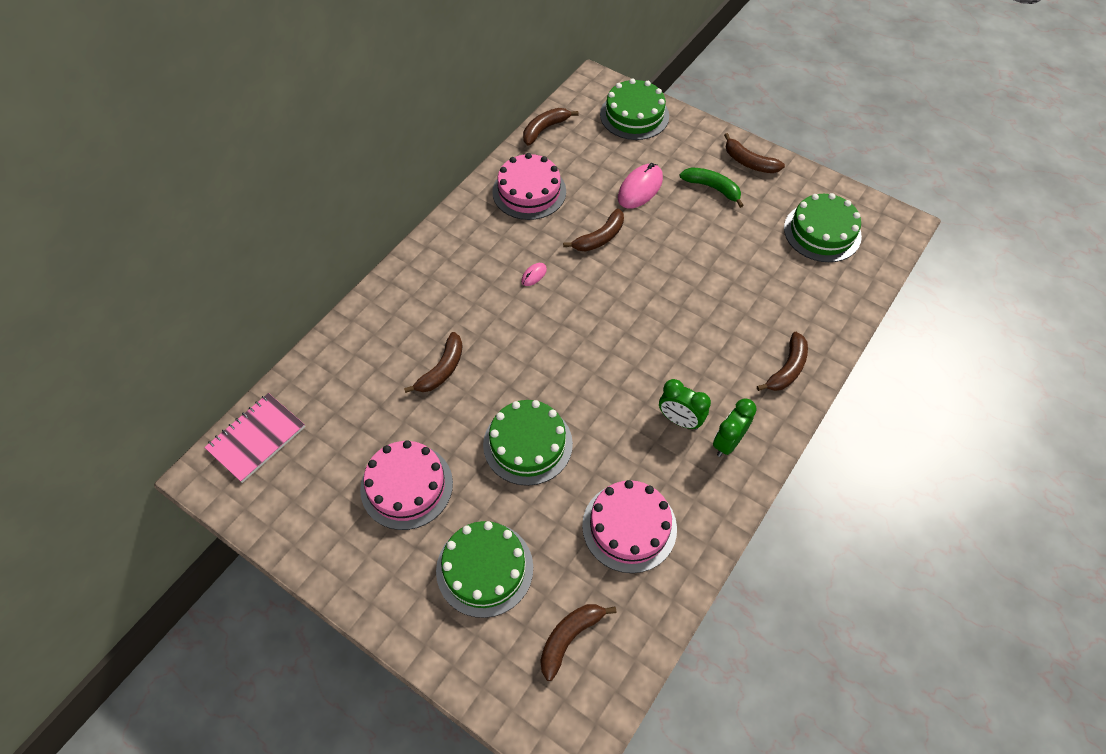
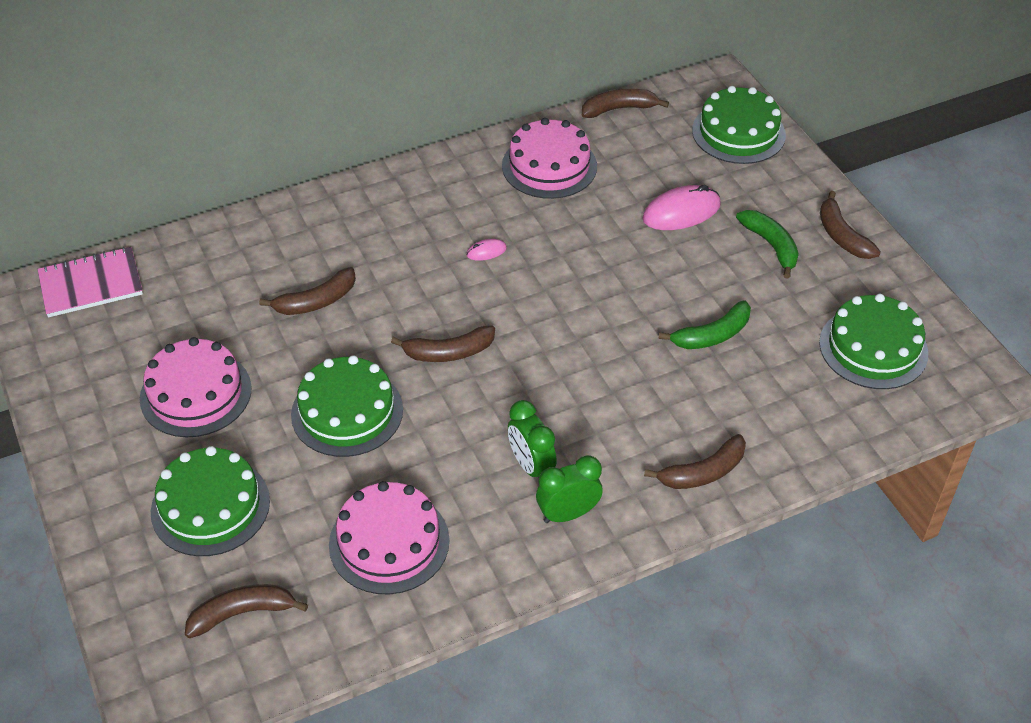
camera: 30 degrees right, 10 degrees down
(600, 238) = (591, 244): brown banana -> brown banana (448, 352)
(723, 269) = (712, 335): none -> green banana

